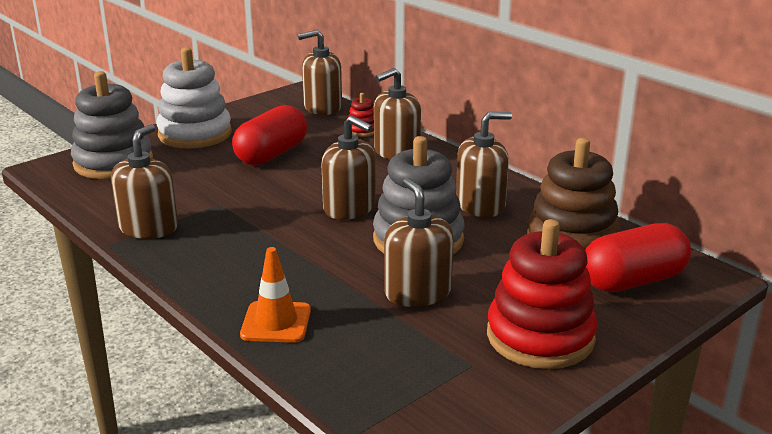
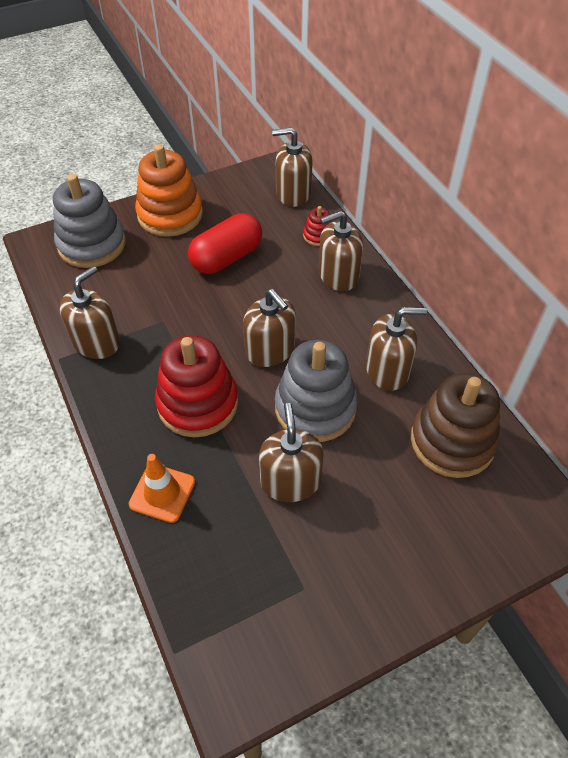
camera: 15 degrees right, 25 degrees up
(195, 134) = (170, 215): white stacking toy -> orange stacking toy
(540, 336) = (375, 566): red stacking toy -> red stacking toy (198, 403)
(633, 281) = (487, 510): red capsule -> none

